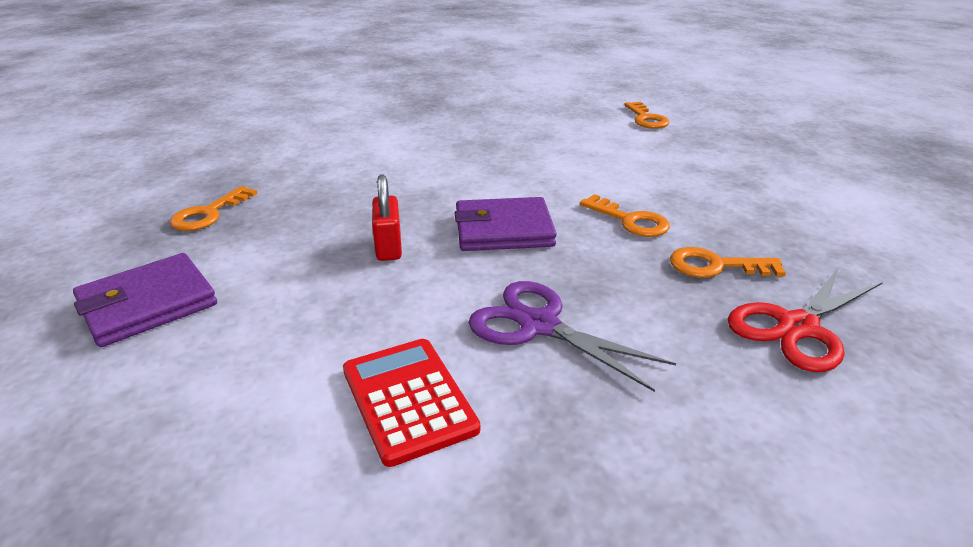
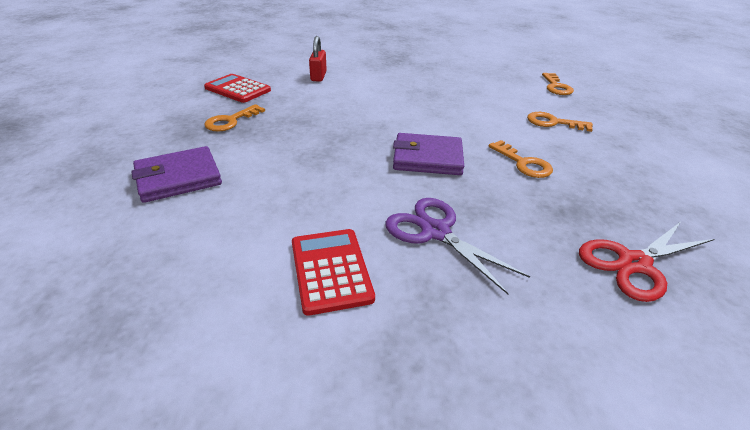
camera: 10 degrees right, 5 degrees up
(208, 168) = (237, 89): none -> red calculator
(388, 247) = (344, 160): red padlock -> red padlock (318, 76)
(715, 266) = (580, 207): orange key -> orange key (553, 123)

